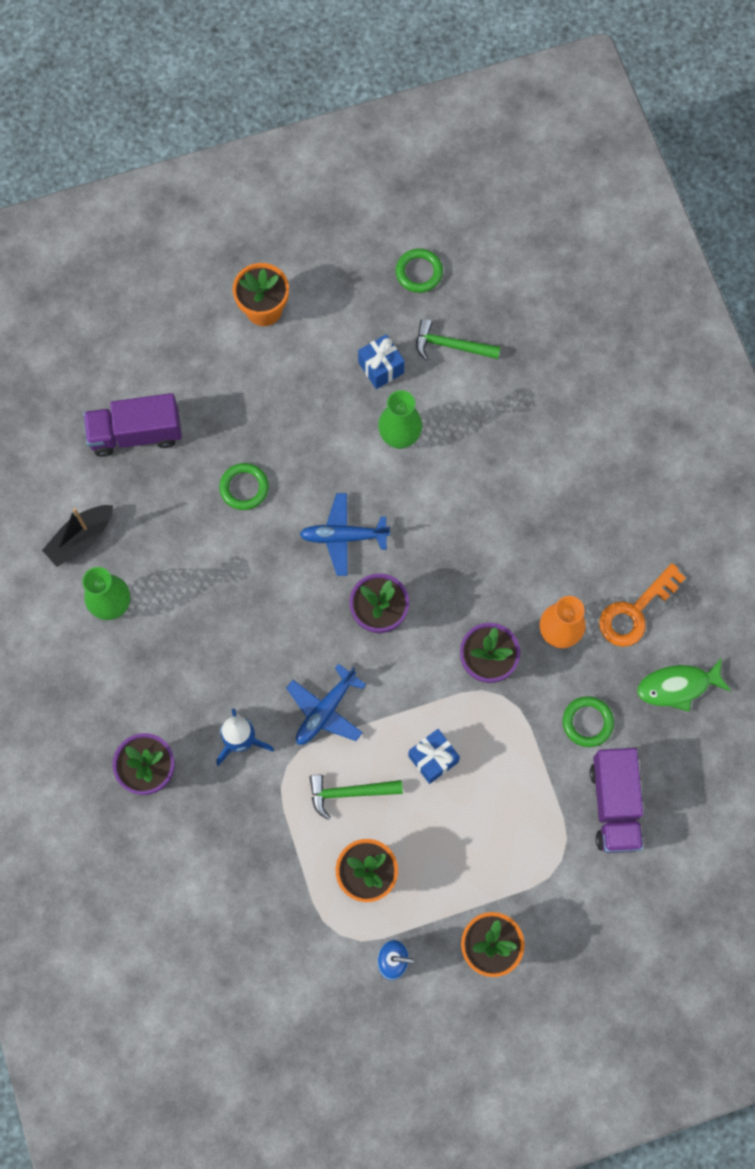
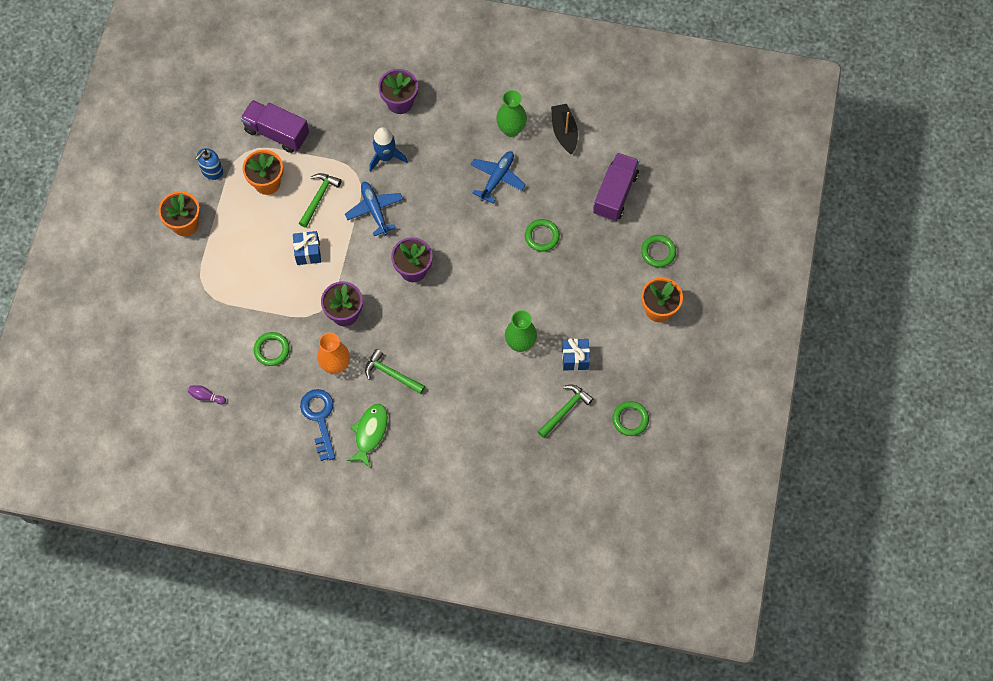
camera: 120 degrees right, 5 degrees down
(188, 346) = (658, 252): none -> green ring
(343, 536) = (475, 276): blue plane -> blue plane (497, 178)
(528, 561) = (391, 374): none -> green hammer
(614, 805) = (214, 336): purple truck -> purple truck (277, 133)
(635, 612) = (319, 418): orange key -> blue key
(677, 686) = (258, 415): green fish -> green fish (370, 433)
(695, 764) = (206, 396): none -> purple bowling pin

